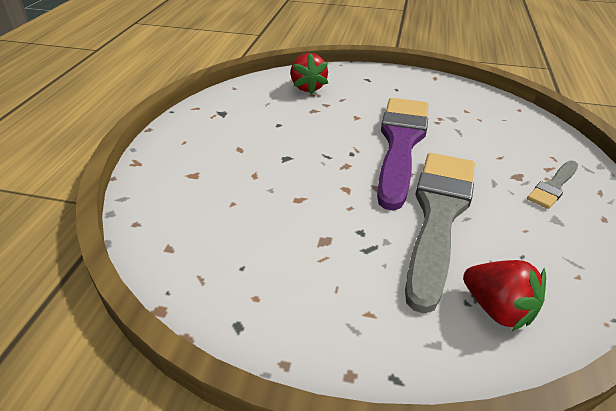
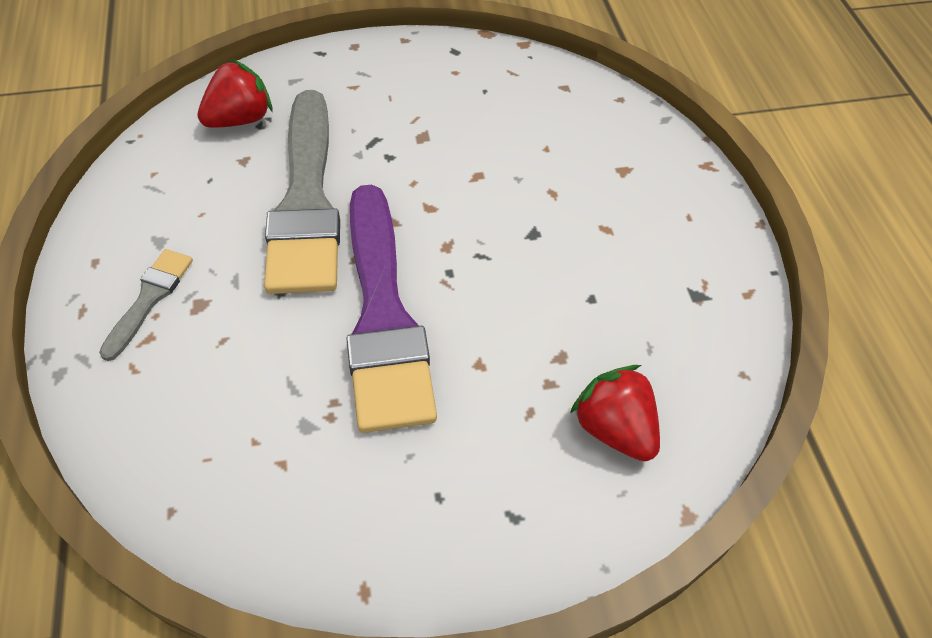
camera: 155 degrees right, 15 degrees up
(497, 309) = (240, 119): red strawberry -> red strawberry turned 120 degrees clockwise

